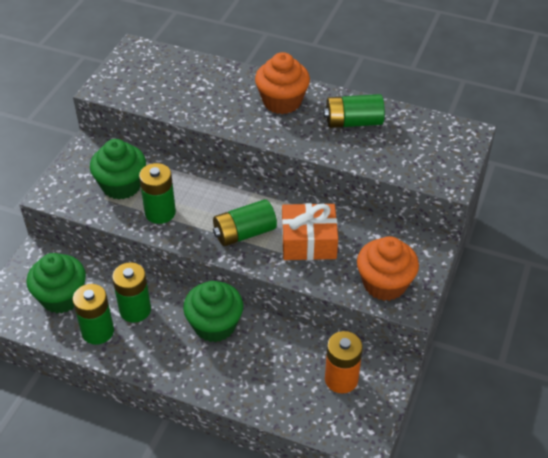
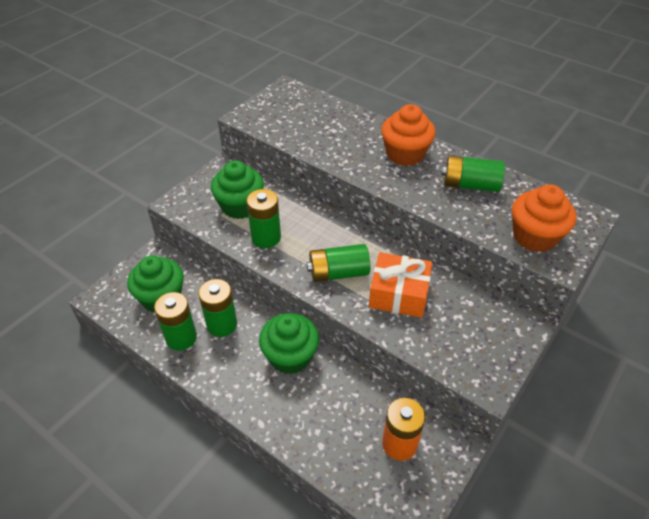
camera: 15 degrees right, 0 degrees up
(384, 284) = (466, 355): orange cupcake -> orange cupcake (534, 237)

